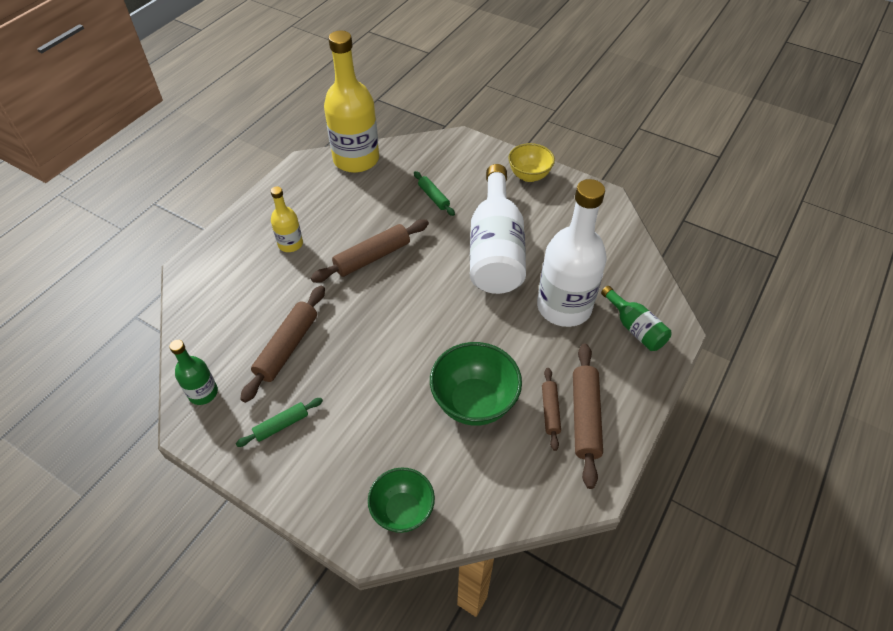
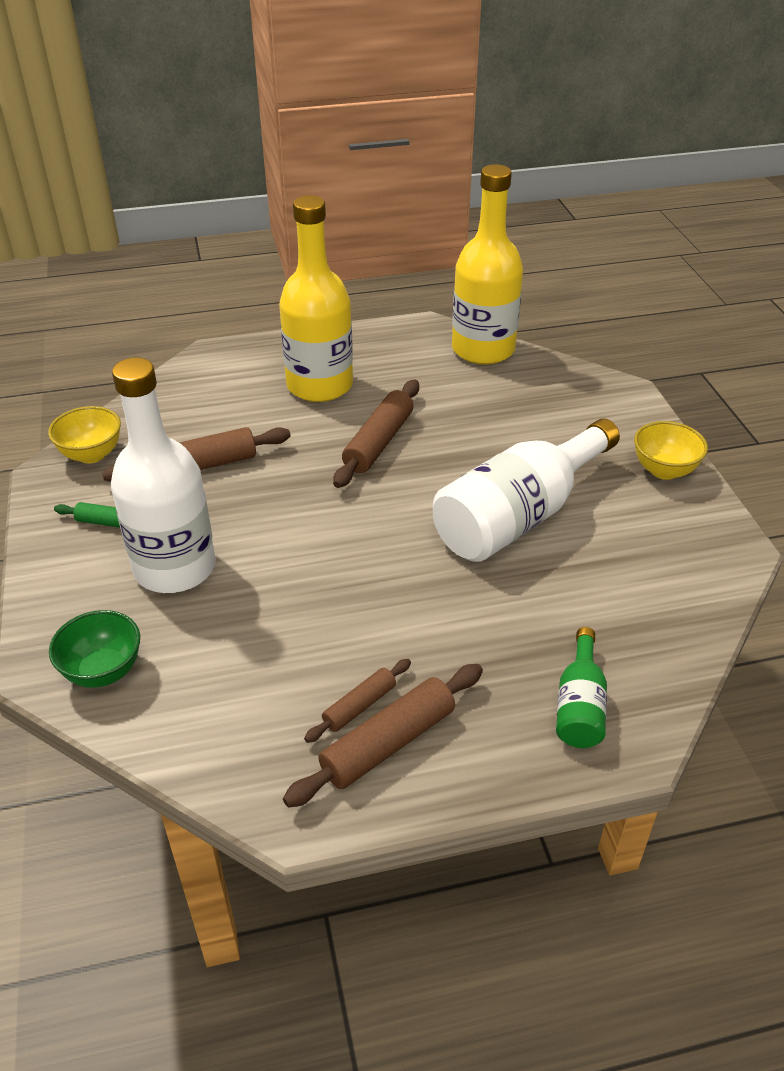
camera: 45 degrees right, 10 degrees down
(203, 393) = (91, 454): green bottle -> yellow bowl
(290, 244) = (319, 385): yellow bottle -> yellow bottle, size x2.04
(372, 257) = (379, 442): brown rolling pin -> brown rolling pin turned 75 degrees counterclockwise
(433, 197) = (518, 427): green rolling pin -> none
(474, 402) = (295, 636): green bowl -> none
(564, 307) = (520, 622): white bottle -> white bottle (175, 567)

